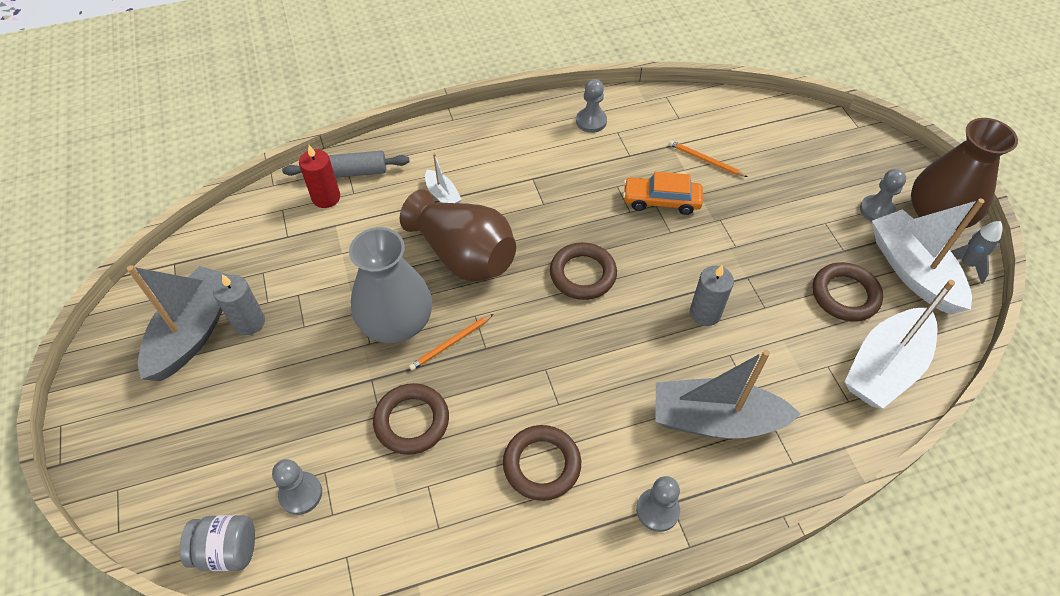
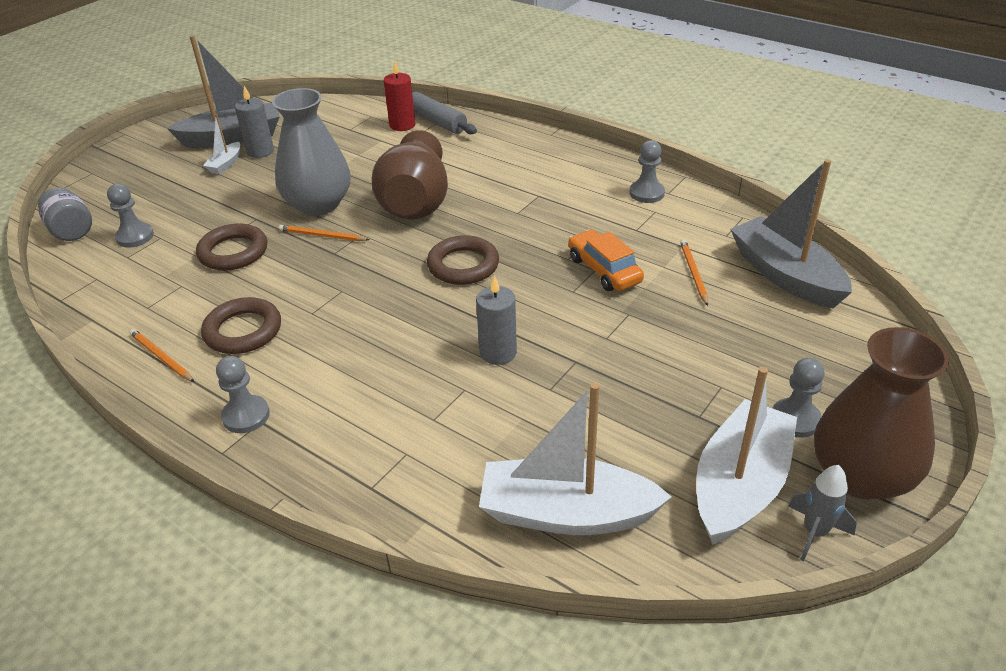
camera: 55 degrees right, 15 degrees down
(442, 195) = (465, 166): white boat -> white boat (226, 164)
(528, 544) = (161, 357): none -> orange pencil
(715, 419) = (377, 411): grey boat -> grey boat (785, 275)
(845, 295) = (635, 441): brown ring -> none

